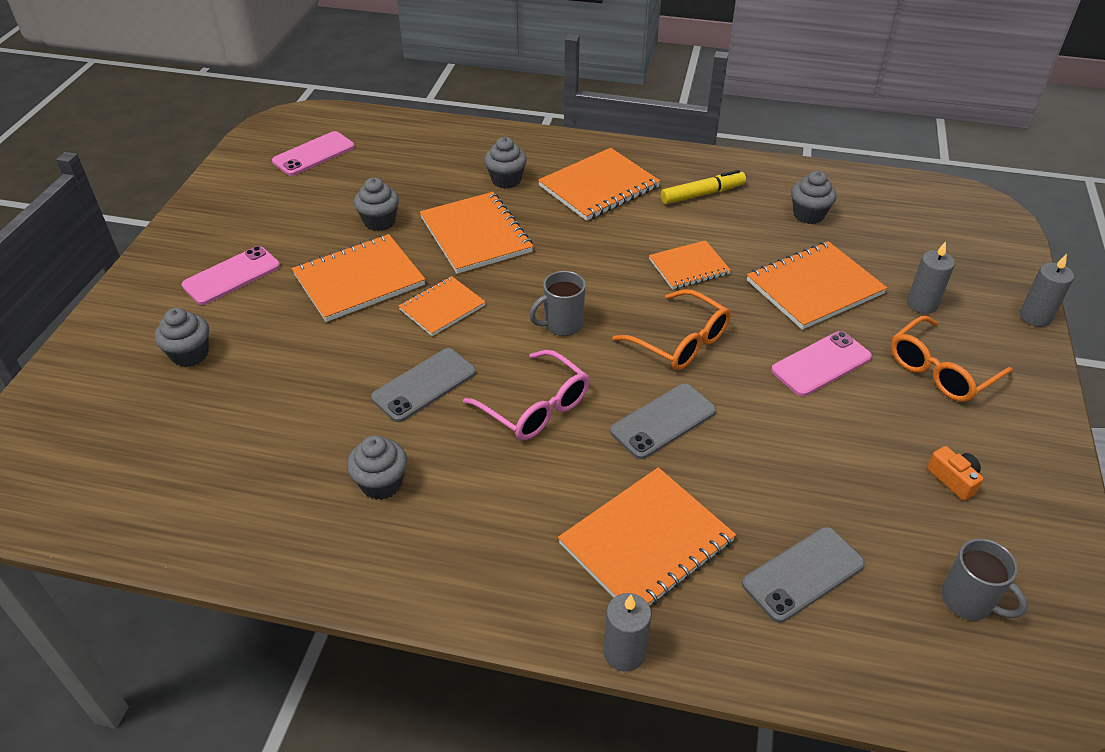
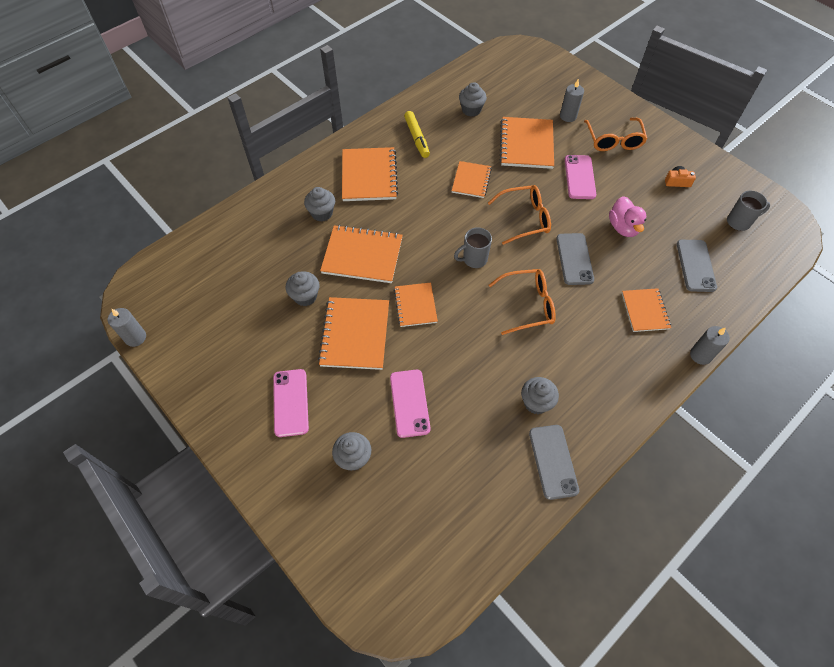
camera: 55 degrees left, 15 degrees up
(314, 154) = (193, 297): pink phone -> pink phone (409, 403)
(424, 385) = (474, 346): grey phone -> grey phone (553, 461)
(536, 407) = (528, 305): pink glasses -> orange glasses
(562, 325) = (474, 259): grey mug -> grey mug turned 60 degrees clockwise
(646, 542) = (645, 311): orange notebook -> orange notebook, size x0.62
(702, 194) = (417, 138): yellow marker -> yellow marker turned 150 degrees clockwise
(781, 451) = (623, 227): none -> pink duck
(1035, 317) = (604, 87): grey candle -> grey candle (135, 337)

